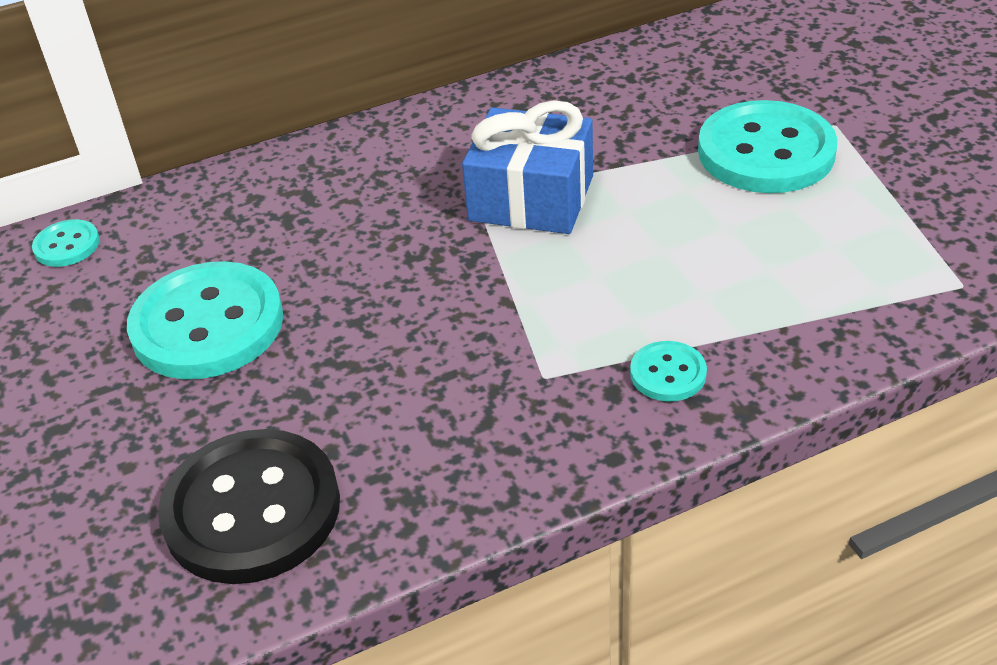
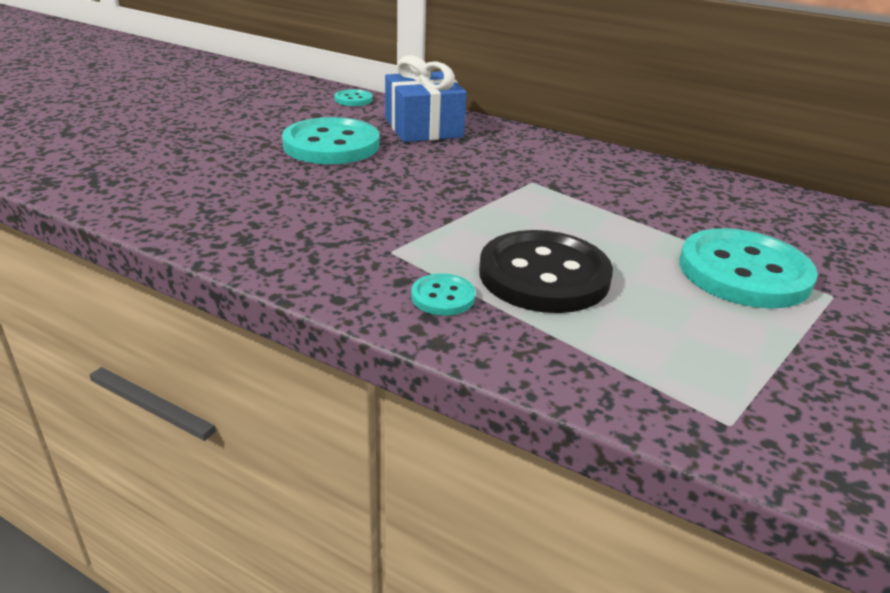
camera: 50 degrees right, 10 degrees down
(252, 510) = (201, 196): black button -> black button (544, 275)
(531, 198) = (555, 199): blue gift -> blue gift (423, 128)

